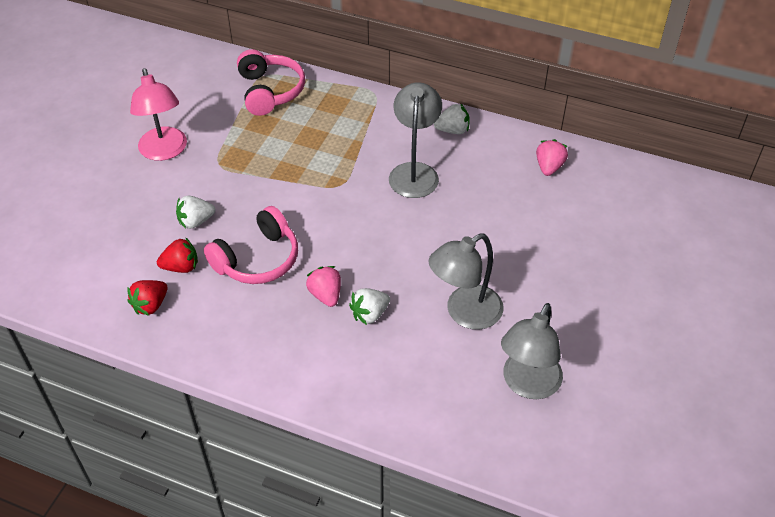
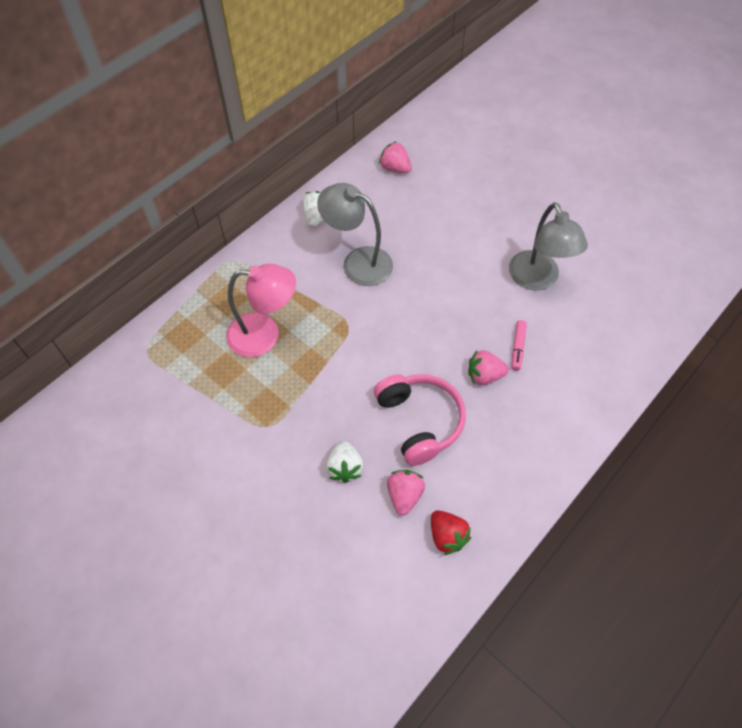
camera: 70 degrees left, 10 degrees up
(165, 151) = (220, 477): pink lamp -> pink lamp (264, 335)
(181, 267) = (404, 495): red strawberry -> pink strawberry
(270, 91) = (177, 350): pink headphones -> none
(369, 314) = (518, 348): white strawberry -> pink marker
(527, 385) = (620, 263): grey lamp -> none

